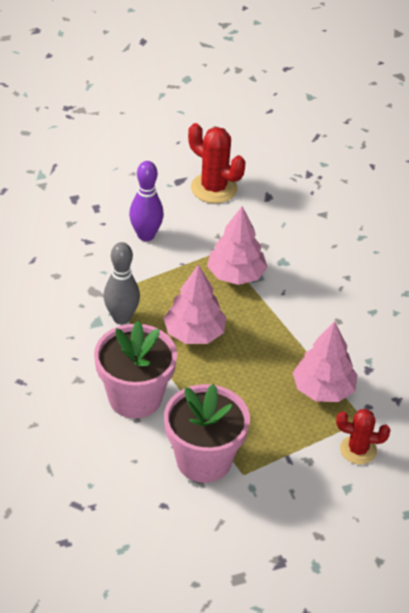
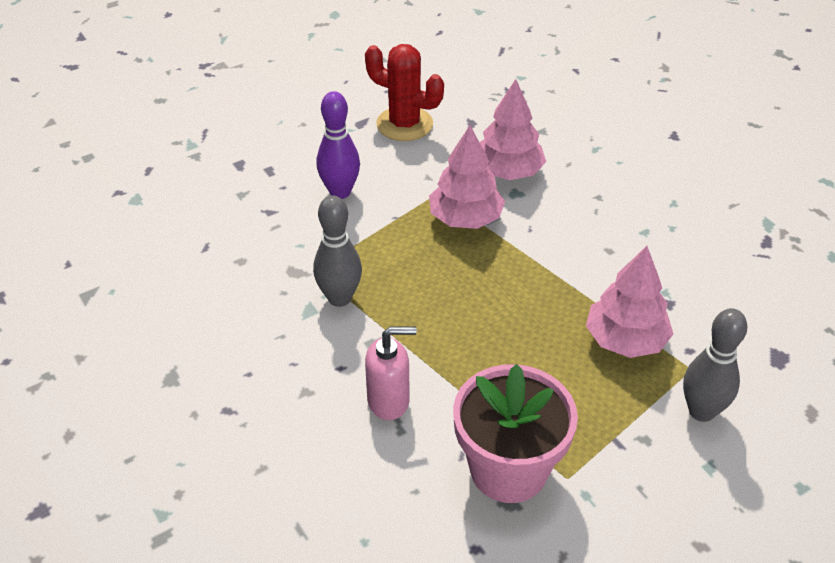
camera: 10 degrees left, 0 degrees up
(135, 397) = (389, 401): pink flower pot -> pink soap dispenser
(194, 333) = (438, 300): pink tree -> pink tree (508, 172)
(358, 450) = (701, 411): red cactus -> grey bowling pin

